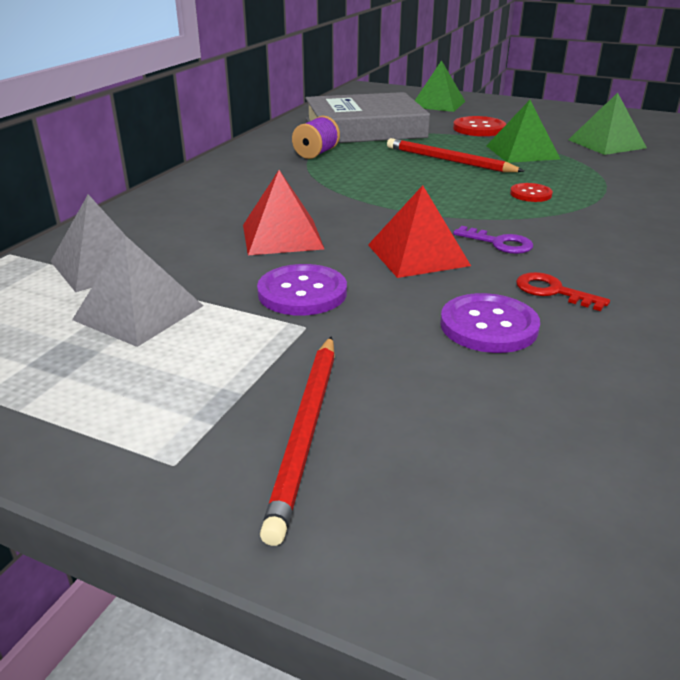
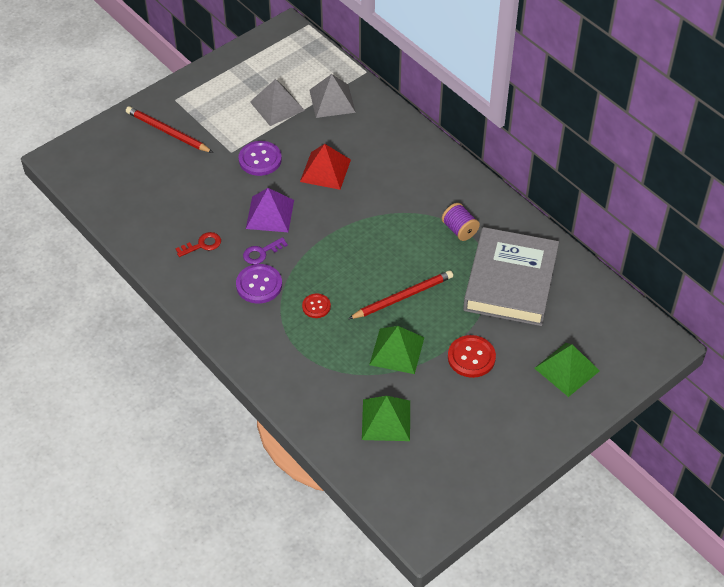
camera: 115 degrees right, 20 degrees up
(417, 255) = (270, 214): red pyramid -> purple pyramid
(488, 326) = (192, 207): purple button -> purple button (259, 285)

